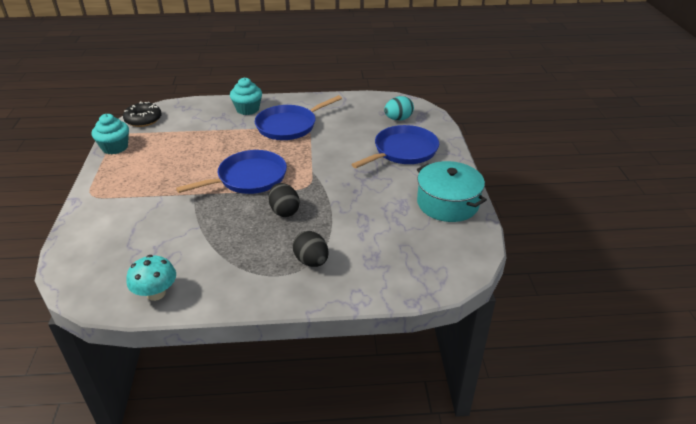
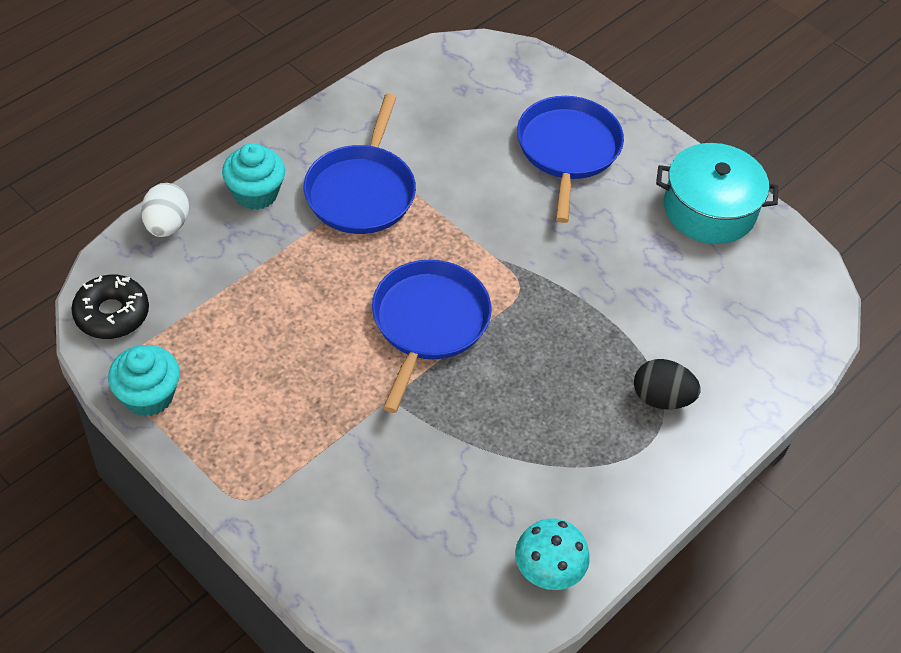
camera: 45 degrees left, 15 degrees up
(202, 105) = (167, 225): none -> white egg
(284, 211) = (542, 347): black egg -> none
(398, 119) = (496, 90): turquoise egg -> none

